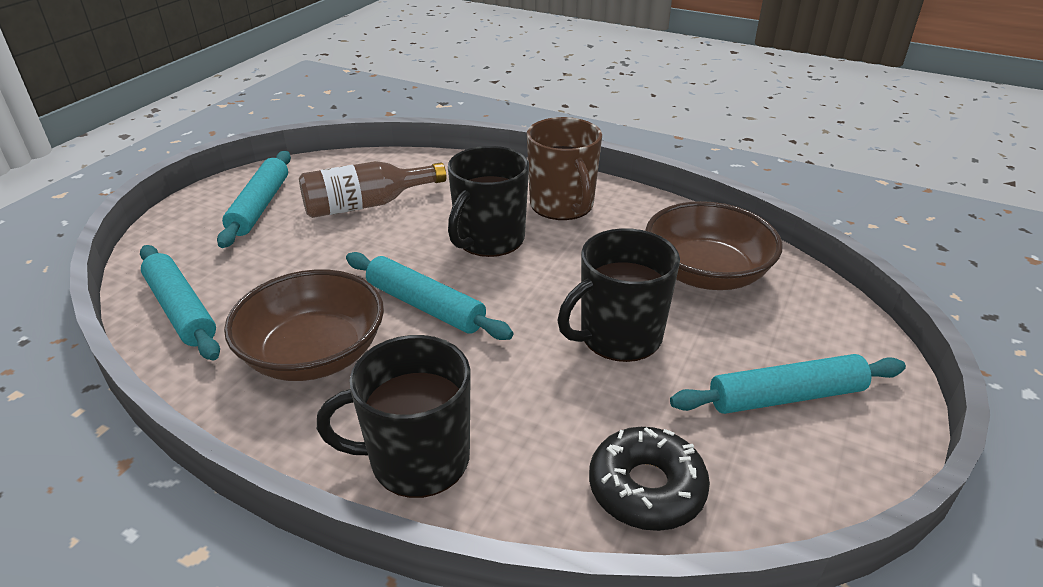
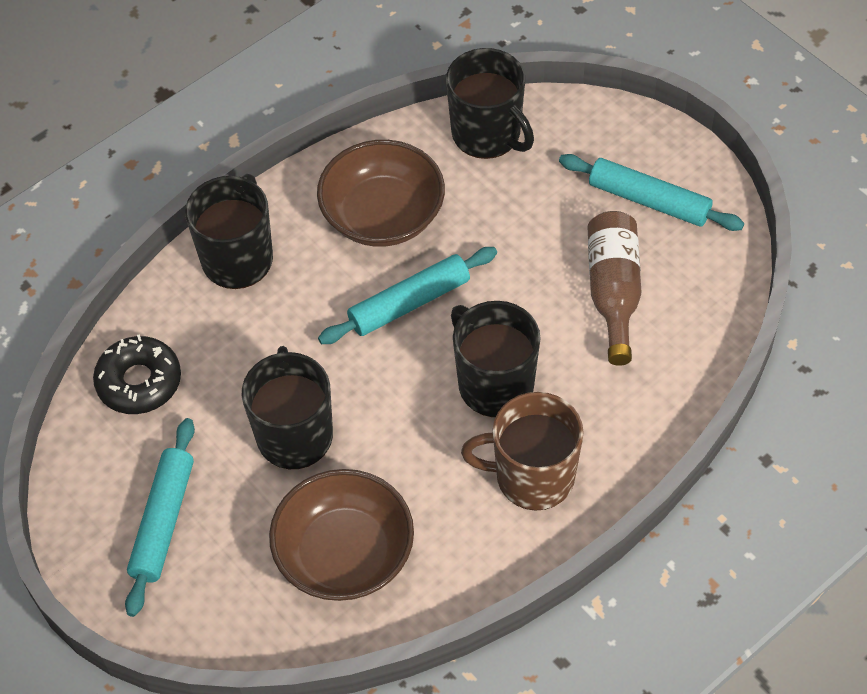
camera: 115 degrees right, 20 degrees up
(181, 310) = (487, 134): turquoise rolling pin -> black mug

